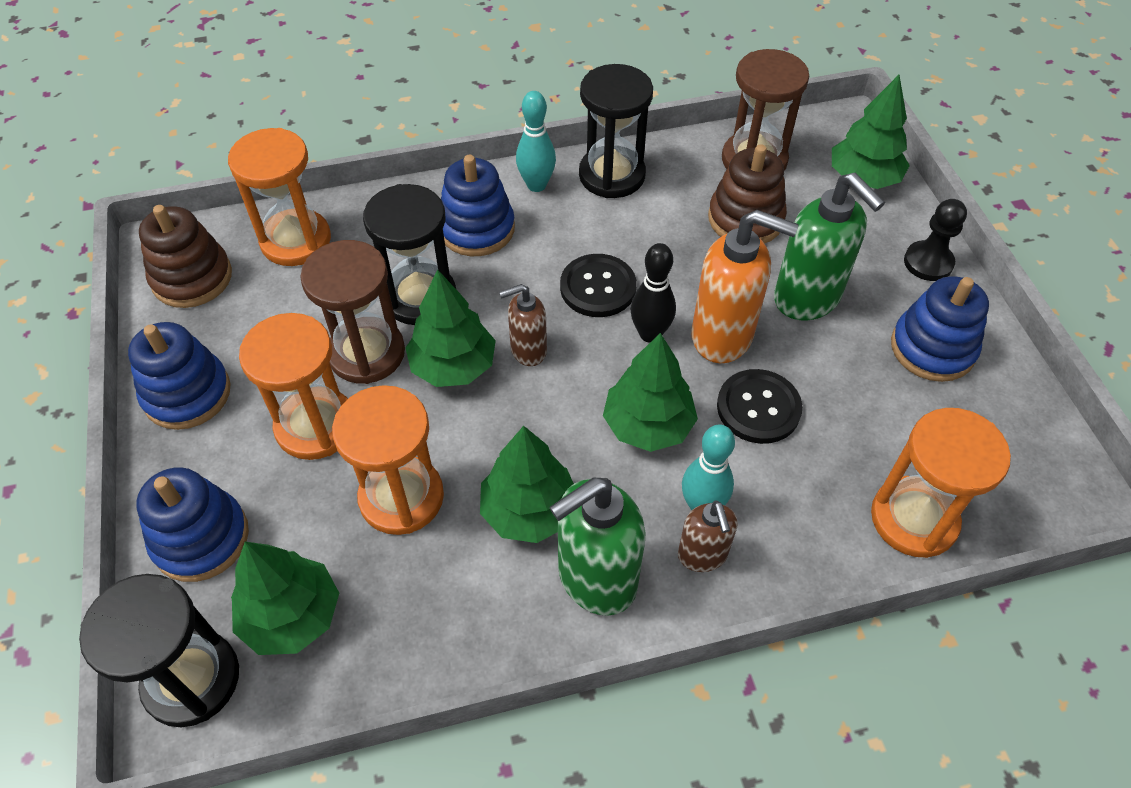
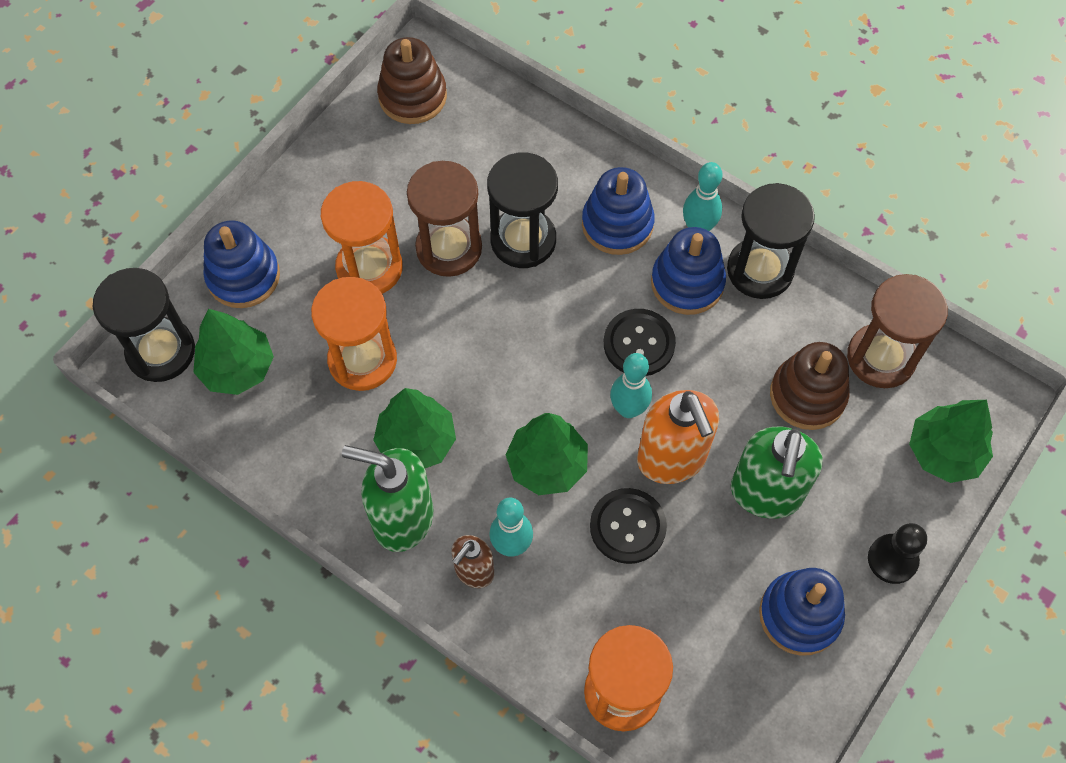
camera: 50 degrees right, 10 degrees up
(187, 394) = (328, 177): blue stacking toy -> blue stacking toy (687, 283)
(296, 240) = (499, 125): orange hourglass -> none
(453, 366) = (486, 307): green tree -> none
(528, 350) = (541, 342): brown soap dispenser -> none
(650, 334) = (628, 409): black bowling pin -> turquoise bowling pin

